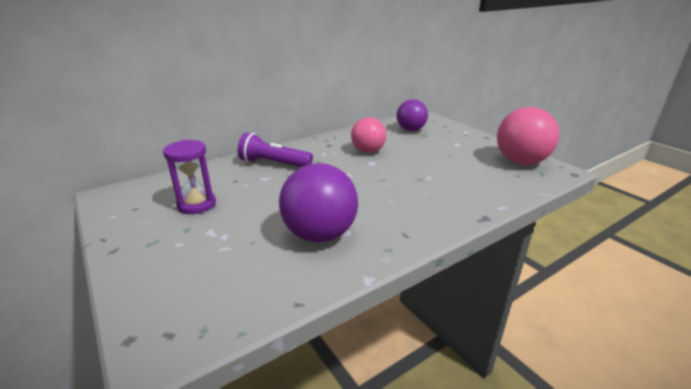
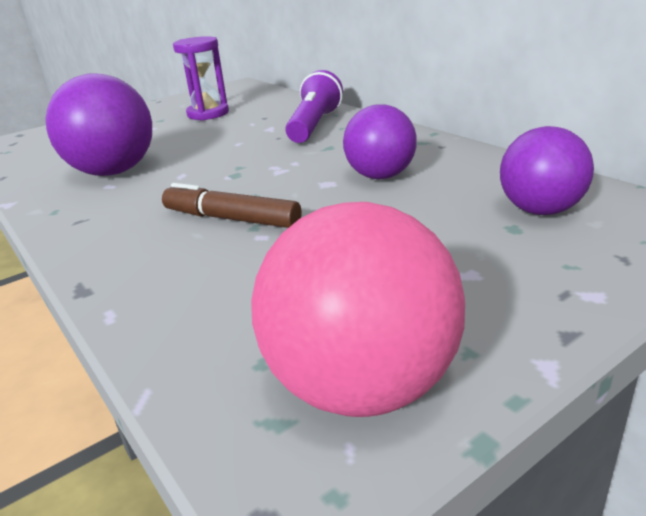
camera: 90 degrees right, 0 degrees up
(368, 151) = (380, 176): pink ball -> purple ball
(410, 185) = (231, 219): none -> brown marker

